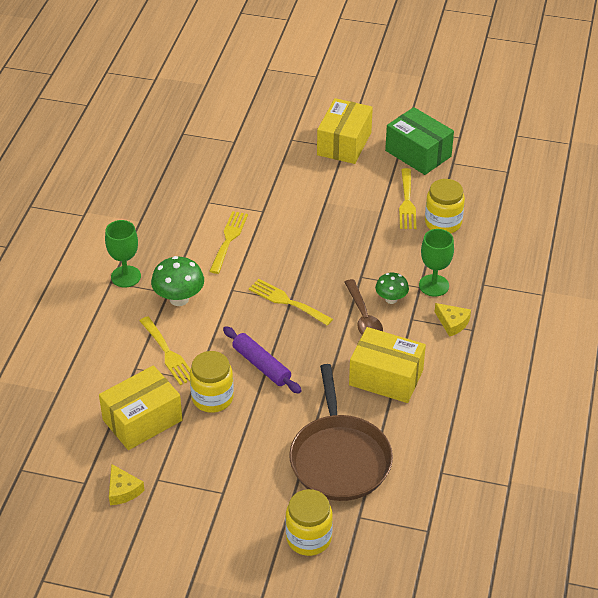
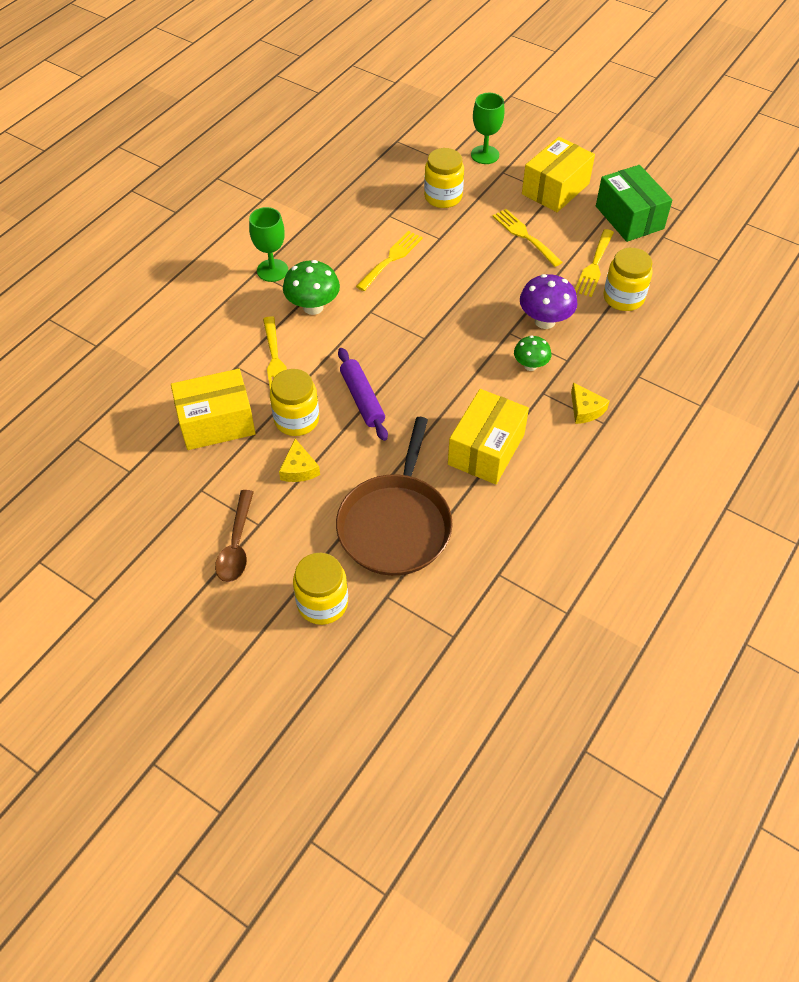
camera: 20 degrees right, 10 degrees up
(123, 490) = (162, 491): yellow cheese -> yellow cheese (299, 469)
(249, 174) = (443, 197): none -> yellow jar
(287, 301) = (420, 338): yellow fork -> yellow fork (524, 236)
(363, 317) = (492, 377): brown spoon -> brown spoon (237, 545)
(386, 259) = (545, 321): none -> purple mushroom
(386, 377) = (486, 449): yellow box -> yellow box turned 75 degrees clockwise
(434, 285) = (583, 363): green goblet -> green goblet (485, 155)

